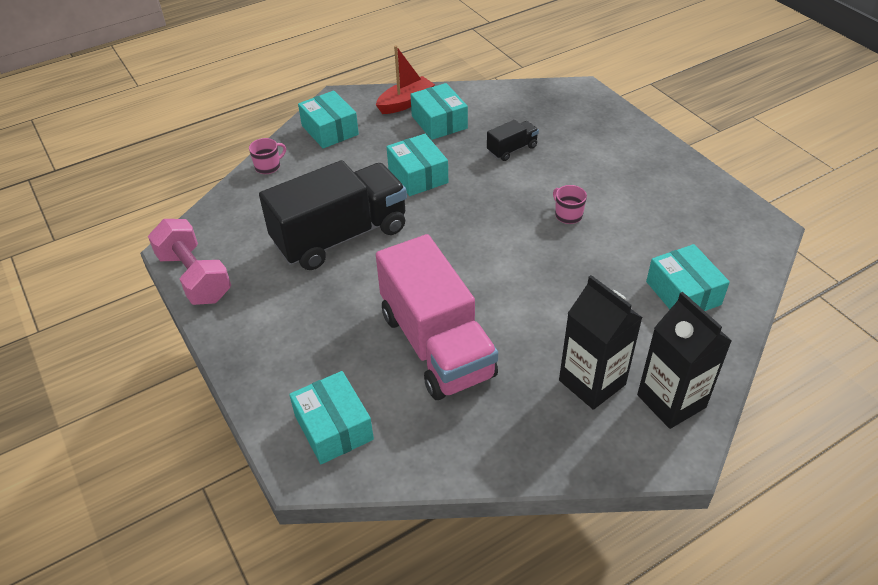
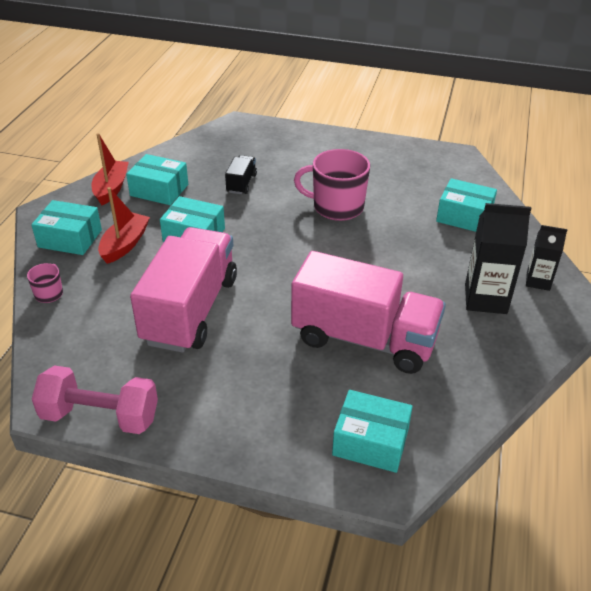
camera: 45 degrees left, 5 degrees down
(340, 236) = (190, 310): black truck -> pink truck
(360, 156) = (125, 244): none -> red boat
(568, 215) = (337, 207): pink mug -> pink mug, size x2.08
(671, 401) = (538, 281): black carton -> black carton, size x0.61

